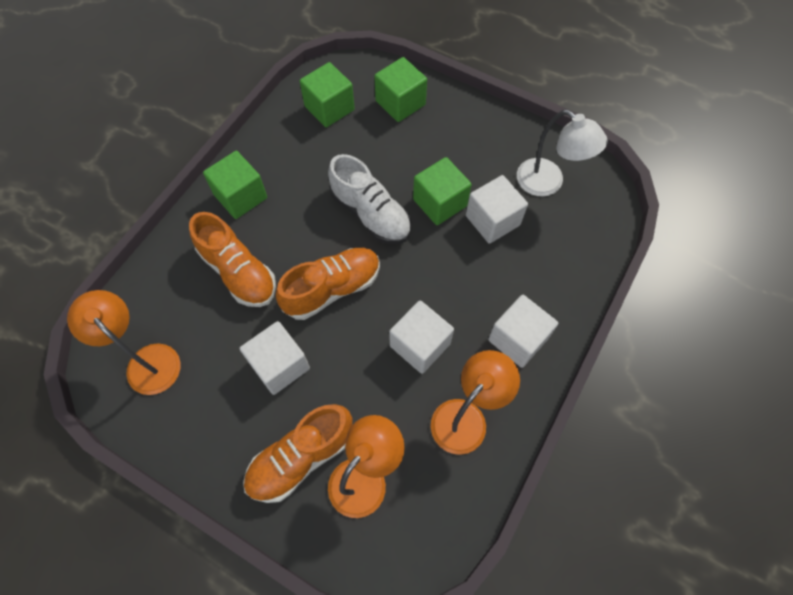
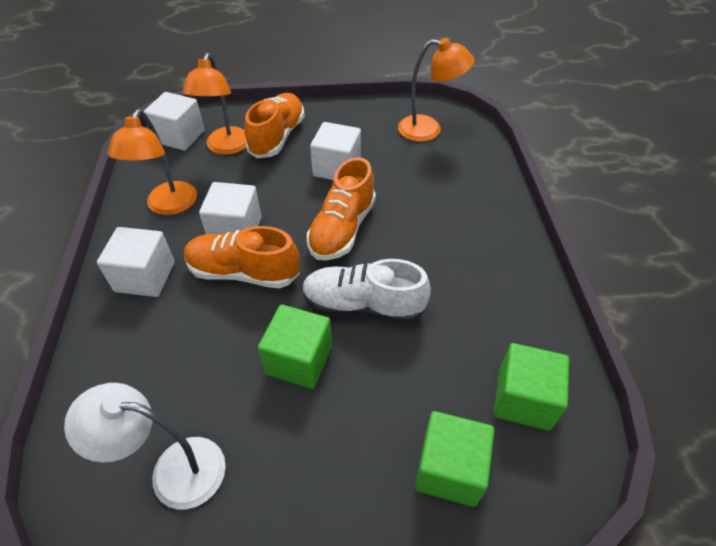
camera: 145 degrees right, 15 degrees down
(238, 272) = (429, 201): orange shoe -> orange shoe (243, 272)
(240, 196) = (497, 252): green cube -> none
(492, 220) = (225, 375): white cube -> white cube (180, 136)

